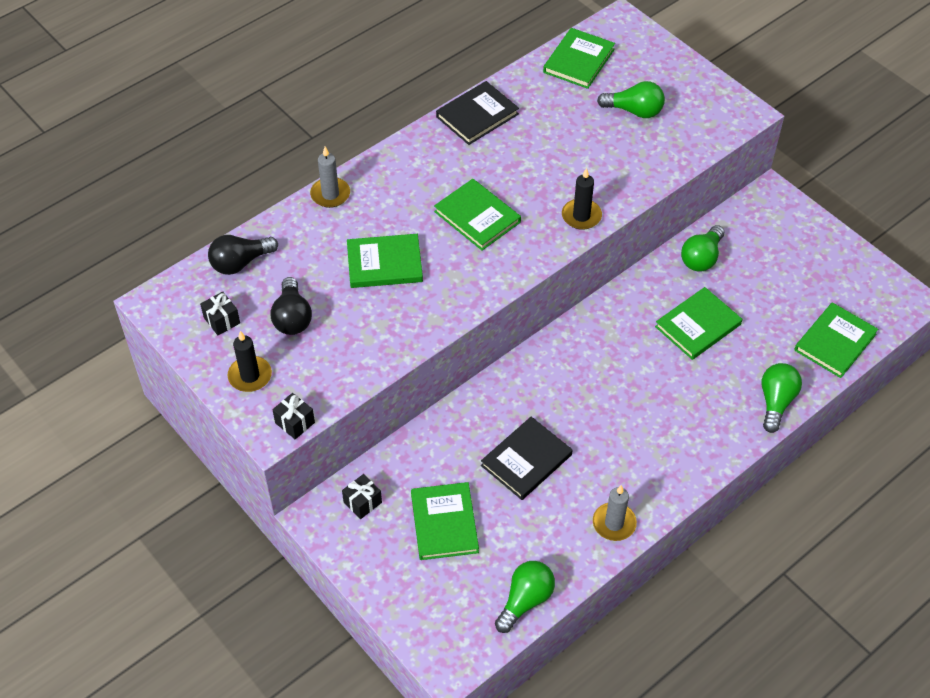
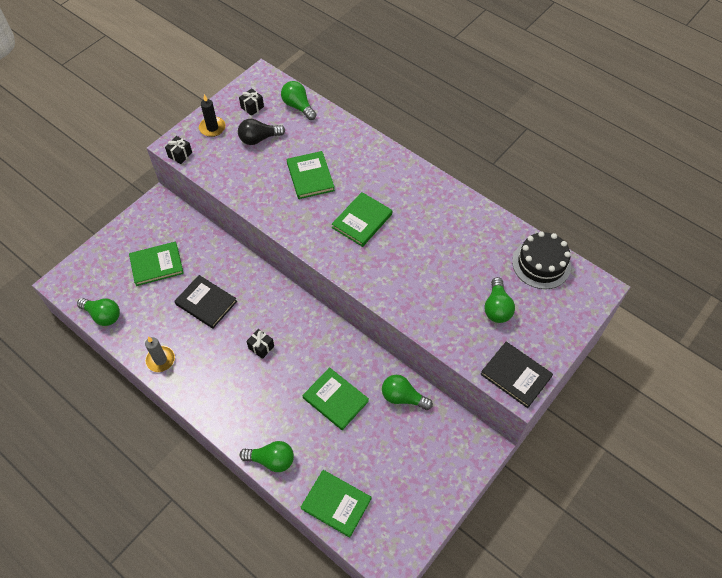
camera: 80 degrees right, 5 degrees up
(240, 263) = (298, 106): black light bulb -> green light bulb
(330, 194) = (364, 139): grey candle -> none
(362, 502) = (169, 221): black gift -> black gift (261, 347)
(477, 115) = (461, 207): black book -> black book (515, 375)
(579, 61) = (541, 264): green book -> black cake
(581, 216) = (376, 283): black candle -> none

